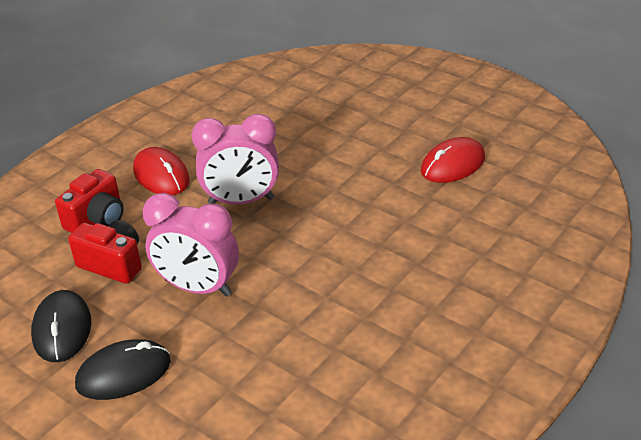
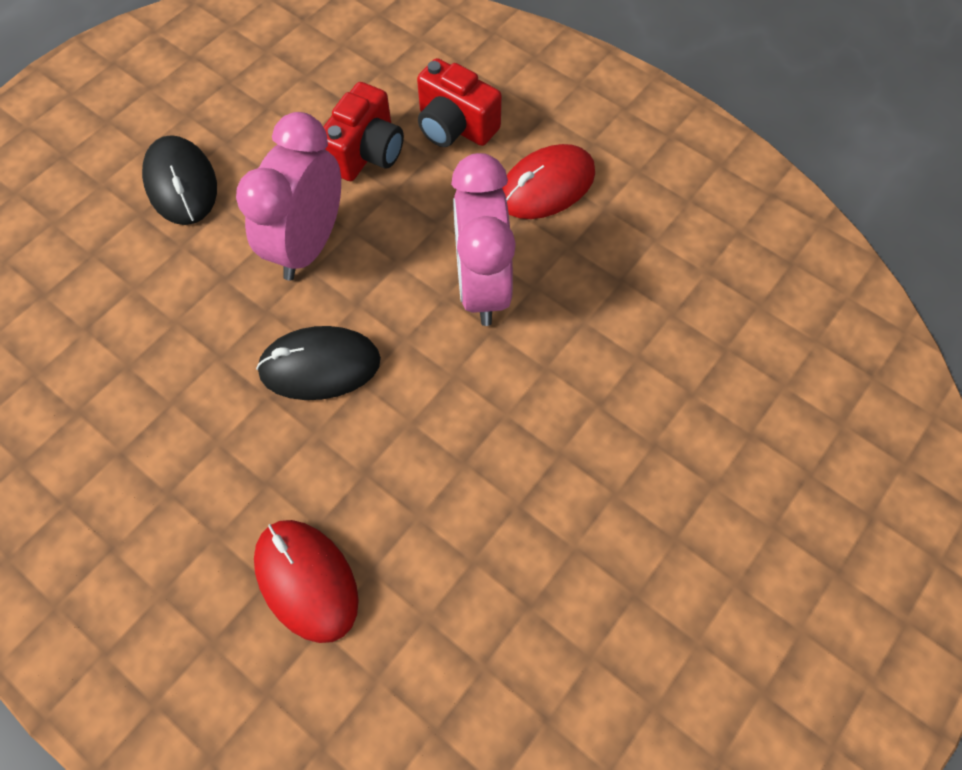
camera: 90 degrees right, 25 degrees up
(62, 329) = (262, 120): black mouse -> black mouse (320, 366)
(452, 164) = (565, 613): red mouse -> red mouse (306, 580)

